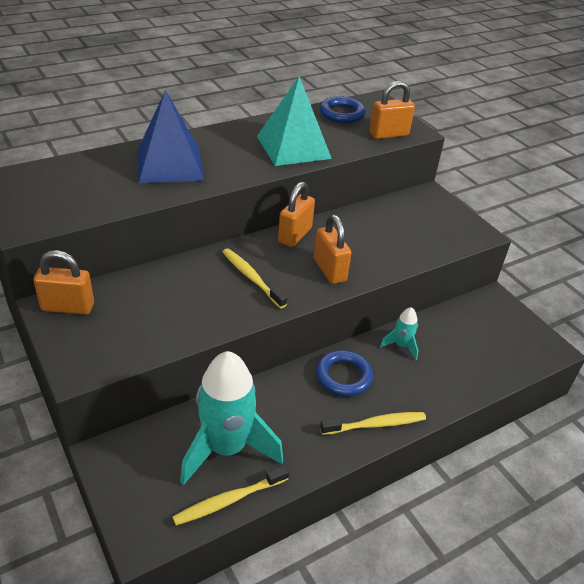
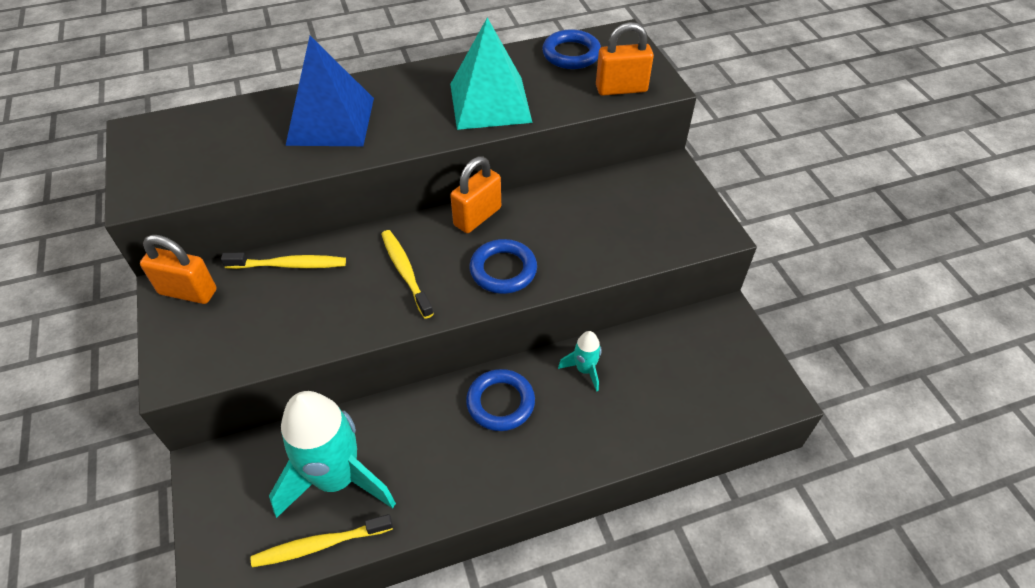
camera: 15 degrees right, 10 degrees up
(329, 270) = (503, 270): orange padlock -> blue ring
(375, 424) = (518, 472): yellow toothbrush -> yellow toothbrush (289, 265)

